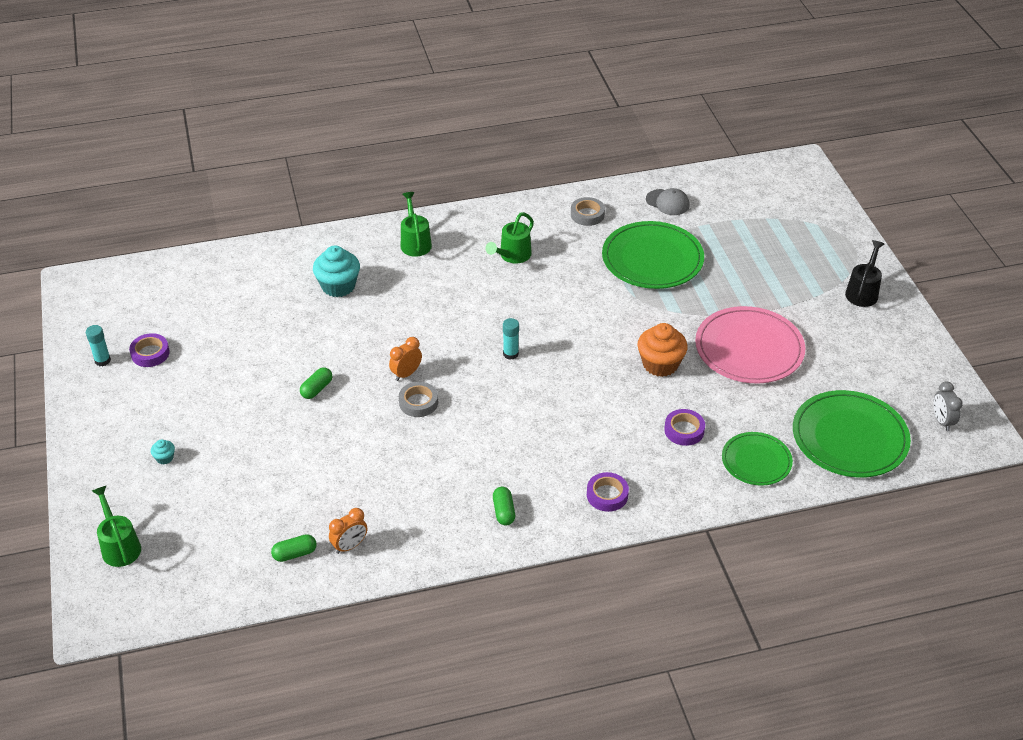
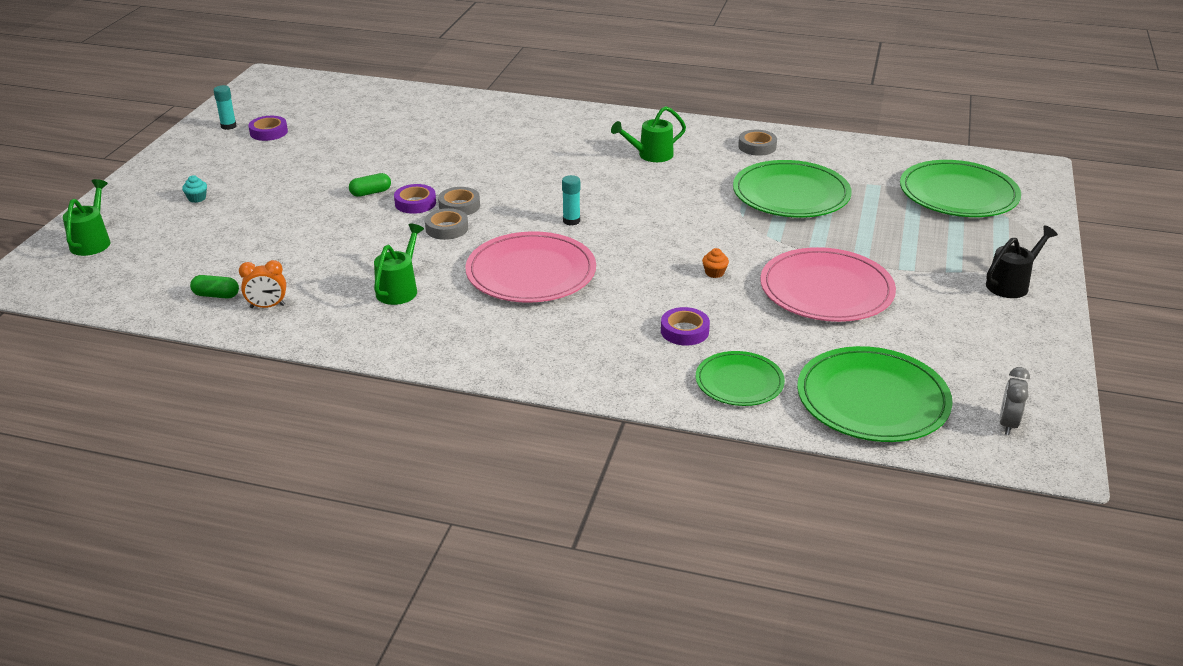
camera: 30 degrees right, 10 degrees down
(338, 286) = (470, 133): turquoise cupcake -> none
(406, 374) = (459, 206): orange clock -> grey tape
(415, 242) = (570, 123): green watering can -> green watering can (400, 289)
(504, 511) = (432, 331): green capsule -> none
(526, 421) = (531, 272): none -> pink plate
(607, 495) = (547, 354): purple tape -> purple tape (415, 203)
(660, 364) = (714, 273): orange cupcake -> orange cupcake, size x0.45
(667, 202) = (851, 159): grey cap -> none
(769, 213) = (958, 194): none -> green plate

